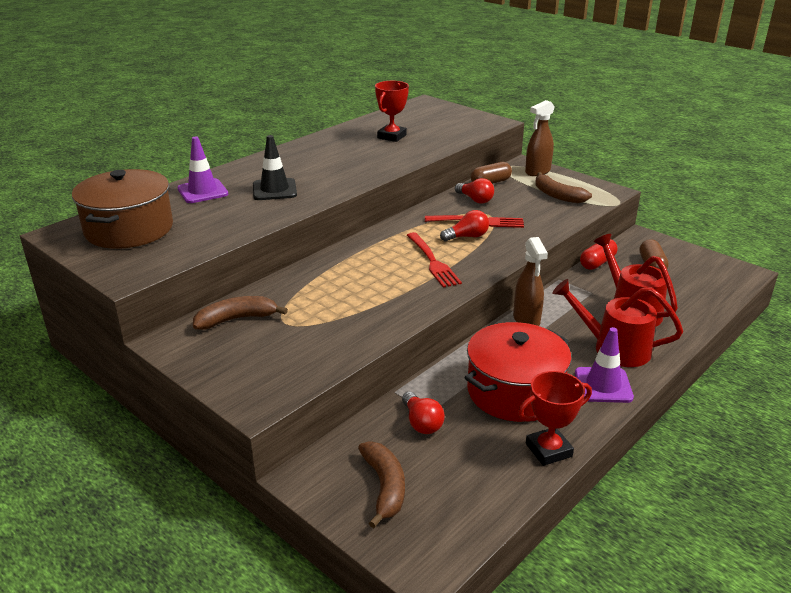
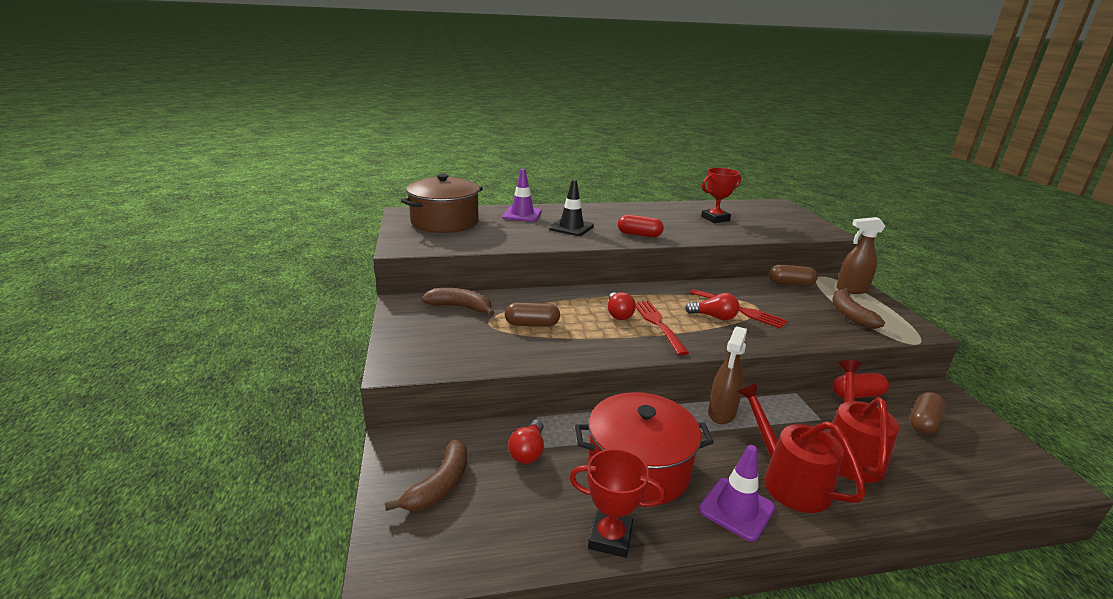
camera: 35 degrees right, 5 degrees down
(328, 307) = (532, 324): none -> brown capsule
(348, 177) = (639, 235): none -> red capsule
(432, 262) = (658, 324): red fork -> red fork turned 150 degrees clockwise
(475, 200) = (758, 292): red light bulb -> red light bulb (618, 314)

